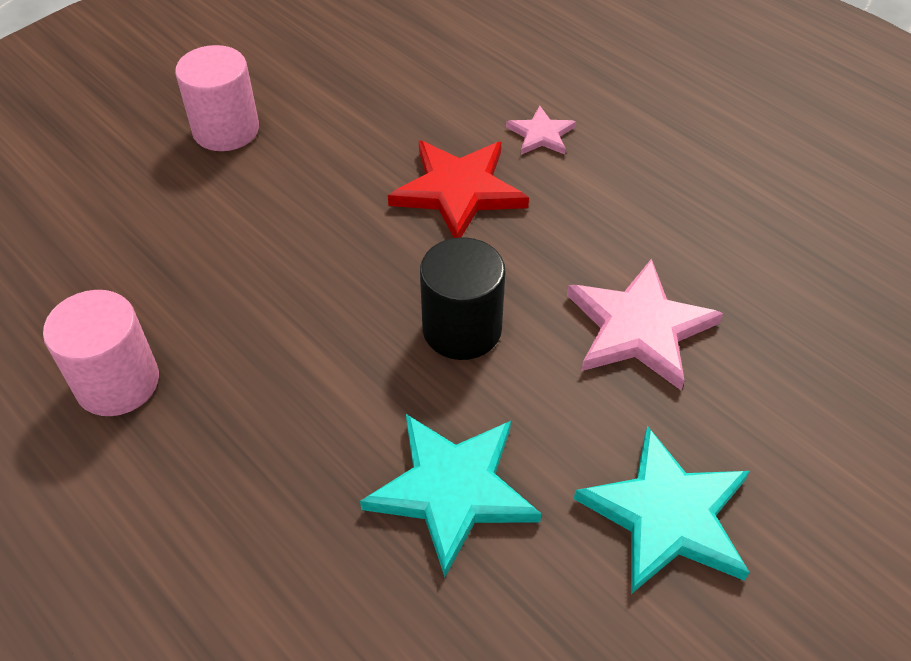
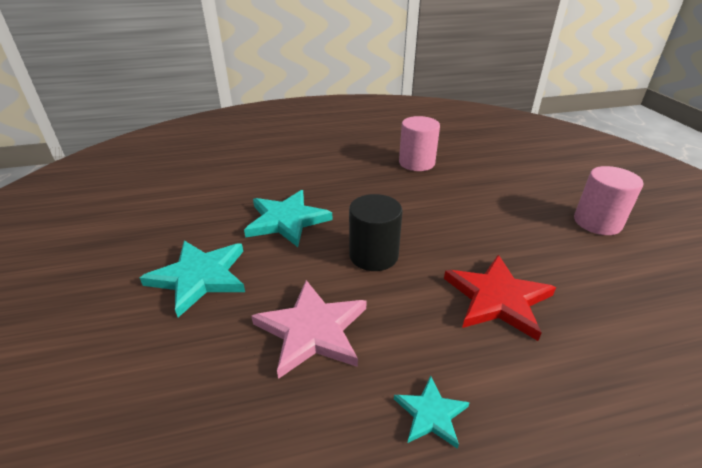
camera: 120 degrees right, 15 degrees down
(541, 134) = (557, 380): pink star -> none
(649, 202) = (431, 414): none -> turquoise star

